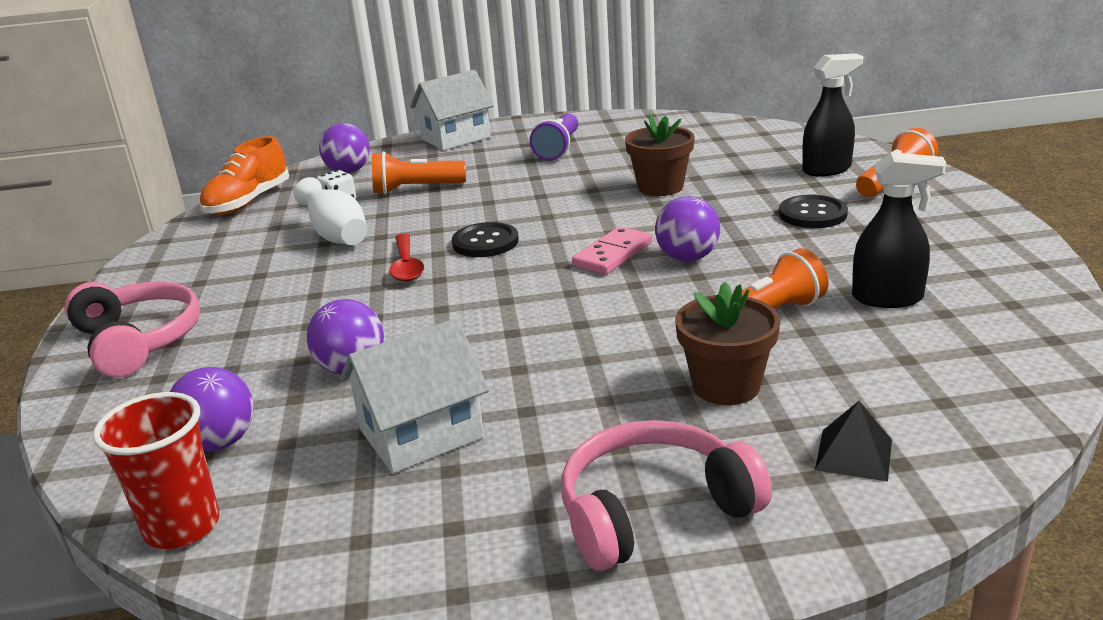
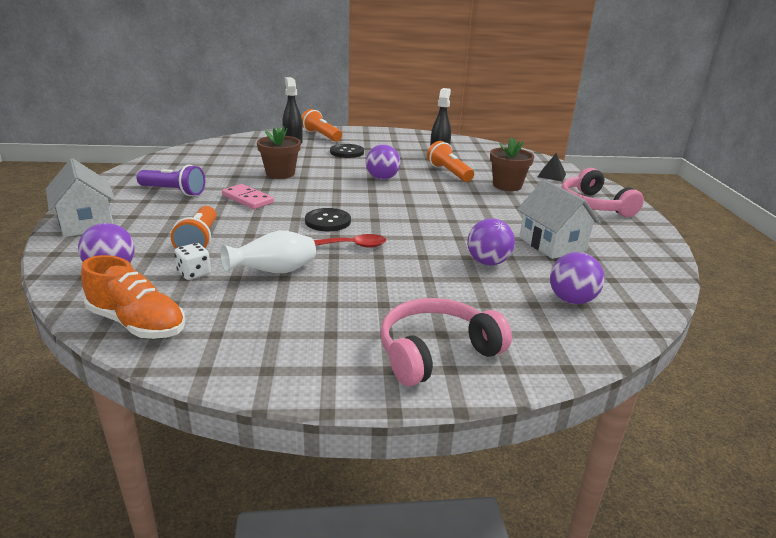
camera: 90 degrees left, 0 degrees up
(182, 527) = (649, 304): red cup -> none
(612, 254) = (368, 192): pink domino -> pink domino (247, 199)

